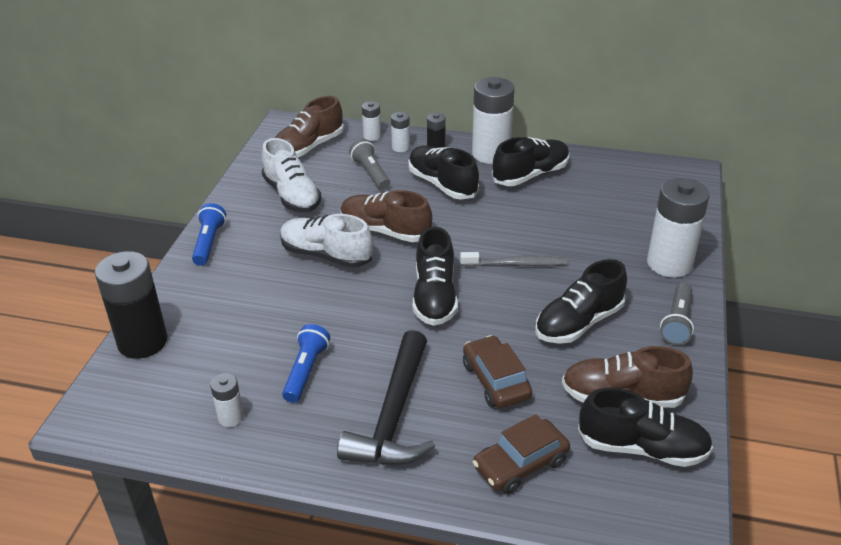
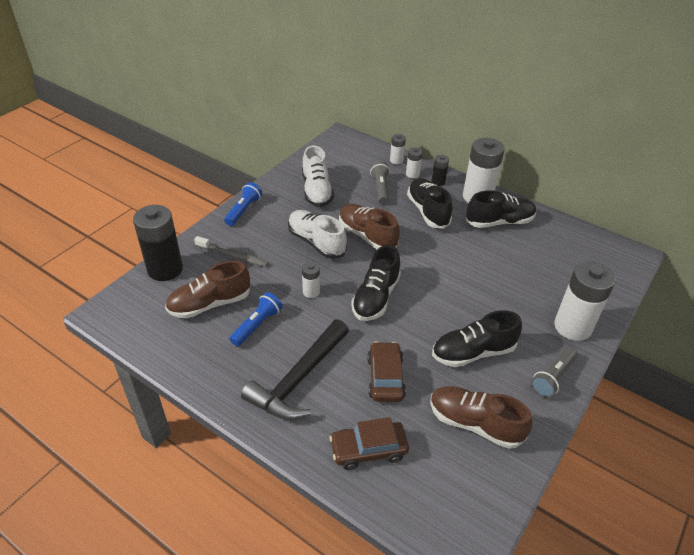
camera: 20 degrees right, 5 degrees up
(231, 417) = (191, 342): white battery -> white battery (311, 292)
(308, 147) = (347, 157): brown shoe -> brown shoe (210, 304)
(516, 264) = (449, 290): grey toothbrush -> grey toothbrush (233, 256)
(642, 448) = (468, 471): black shoe -> none

